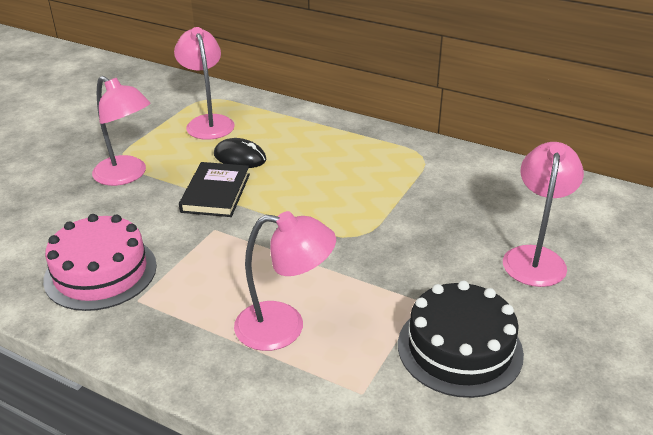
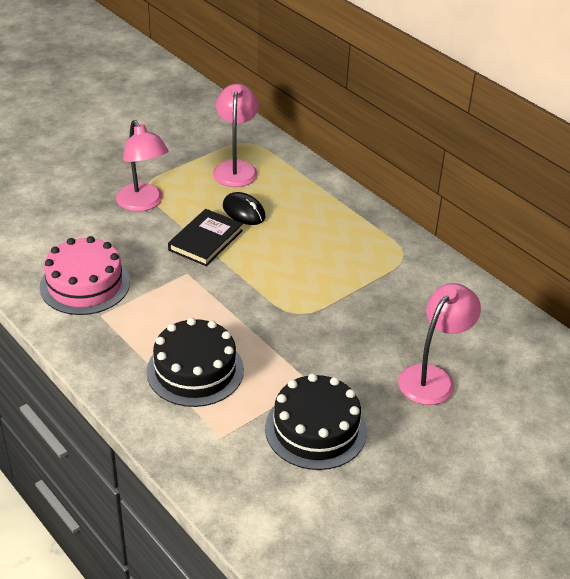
camera: 20 degrees right, 5 degrees up
(284, 327) = (195, 370): pink lamp -> black cake

